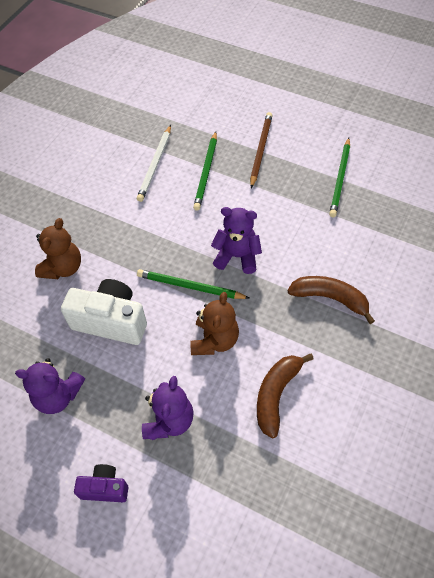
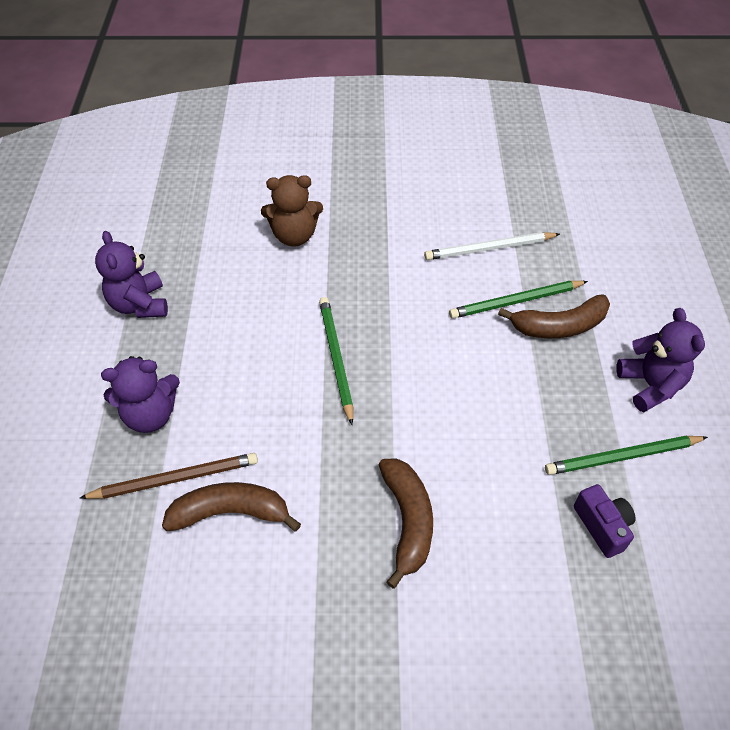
camera: 60 degrees right, 5 degrees down
(105, 488) = (51, 392): purple camera -> purple camera (602, 526)
(111, 321) = (249, 307): white camera -> none
(215, 340) = (275, 415): brown teddy bear -> none
(237, 256) = (409, 388): purple teddy bear -> purple teddy bear (650, 385)
(238, 161) = (559, 326): none -> brown banana
(260, 150) = (598, 343): brown pencil -> brown pencil (175, 479)

